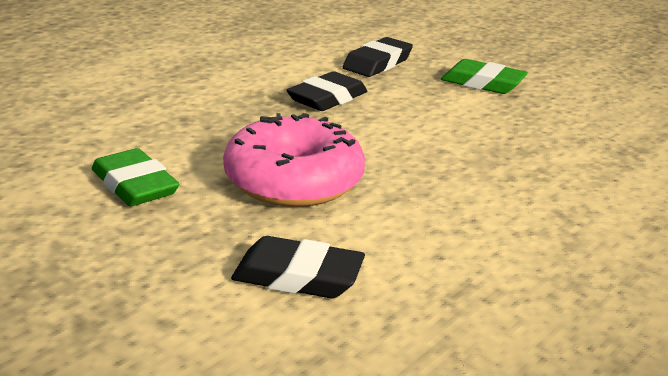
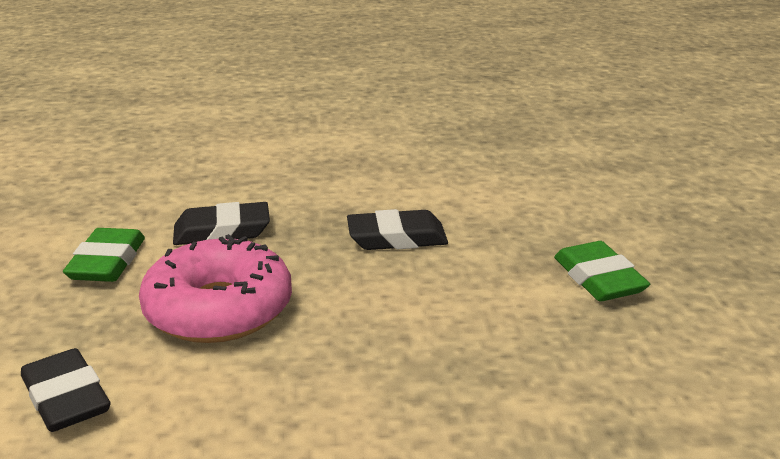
camera: 45 degrees right, 0 degrees up
(377, 63) = (520, 215): black eraser -> black eraser (222, 231)

